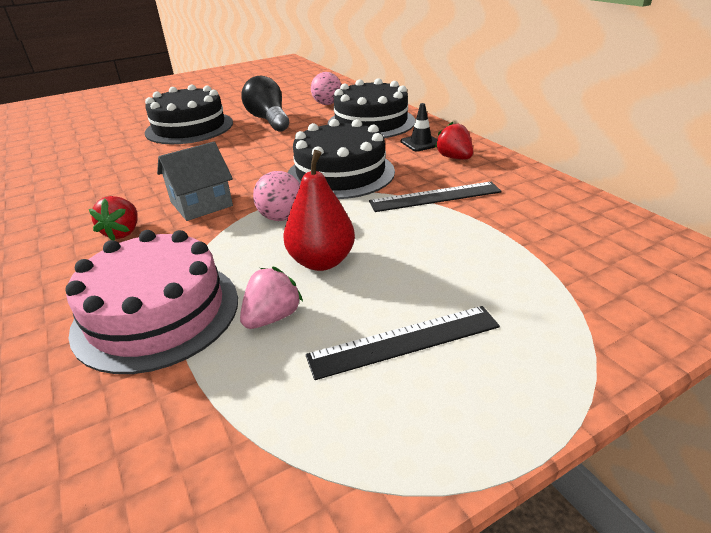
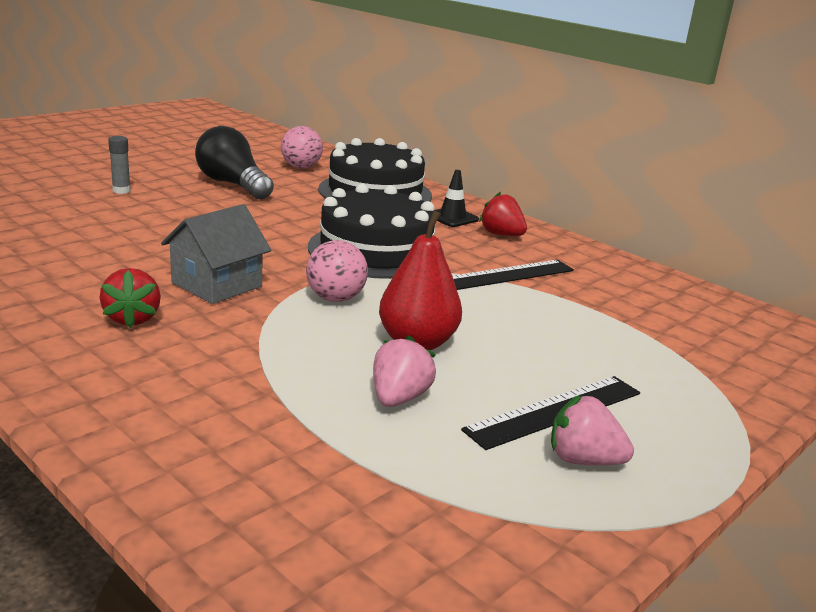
camera: 20 degrees left, 10 degrees down
(157, 313) = (254, 401): pink cake -> none
(189, 127) = (121, 191): black cake -> grey glue stick
(401, 401) = (583, 460): none -> pink strawberry

